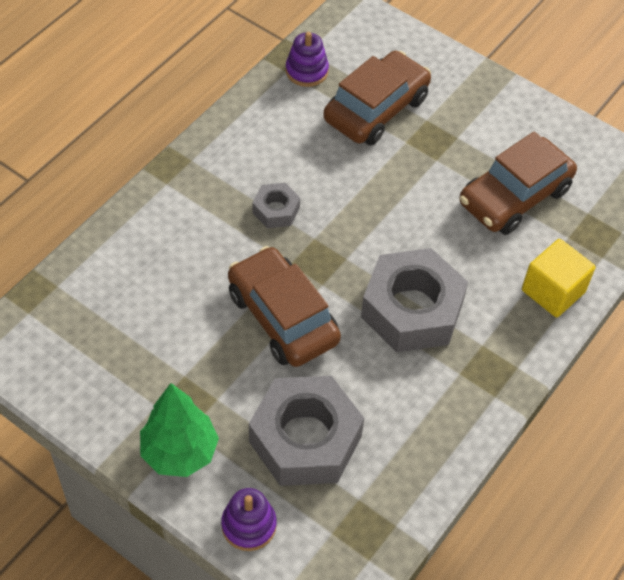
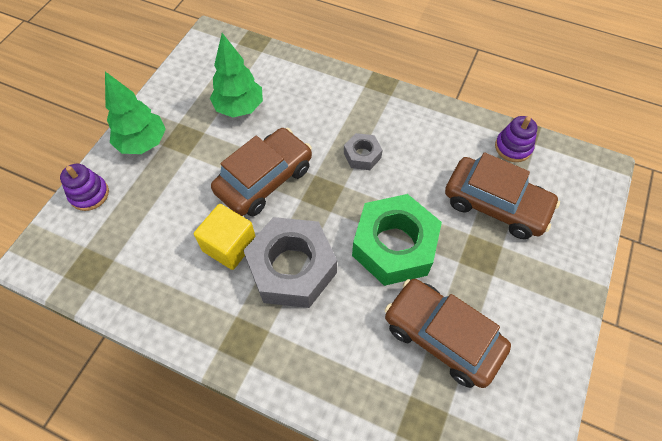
camera: 80 degrees right, 5 degrees up
(155, 328) = (239, 108): none -> green tree
(305, 439) = (161, 215): grey nut -> none
(405, 210) = (394, 246): none -> green nut
(553, 291) = (341, 387): yellow cube -> yellow cube (229, 246)

